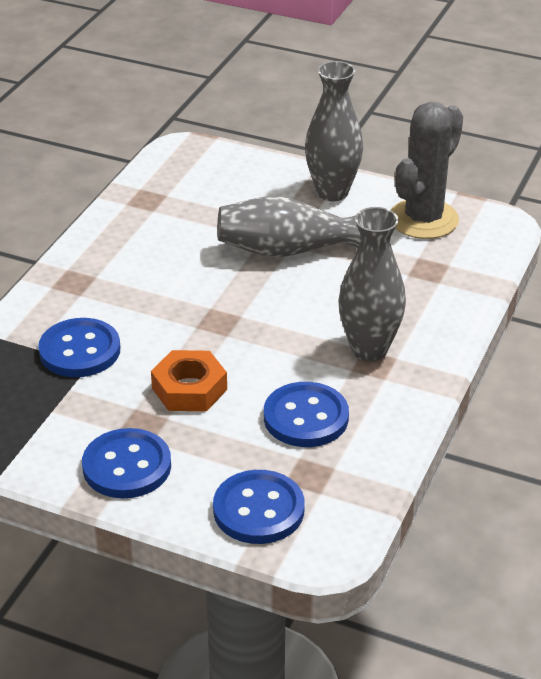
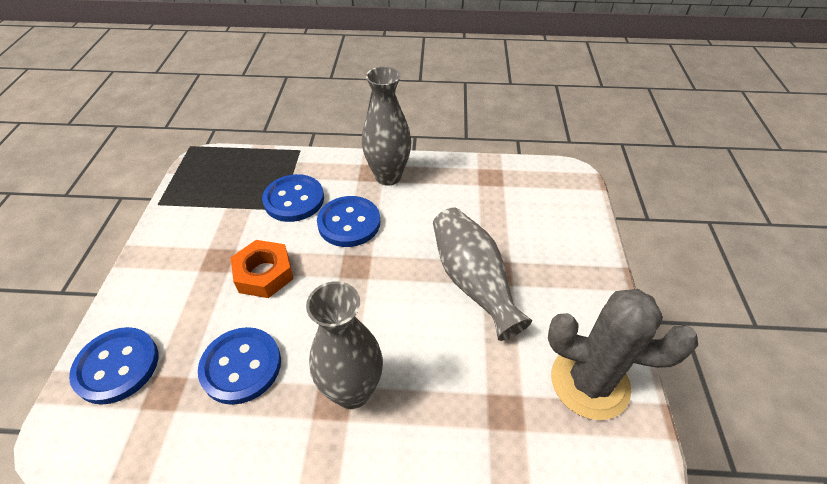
camera: 70 degrees right, 10 degrees up
(127, 466) = (168, 265): blue button -> blue button (349, 223)
(332, 192) = (581, 290): grey vase -> grey vase (388, 176)

